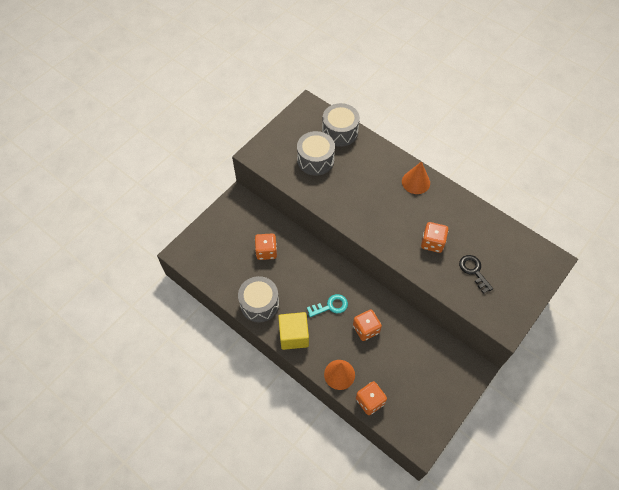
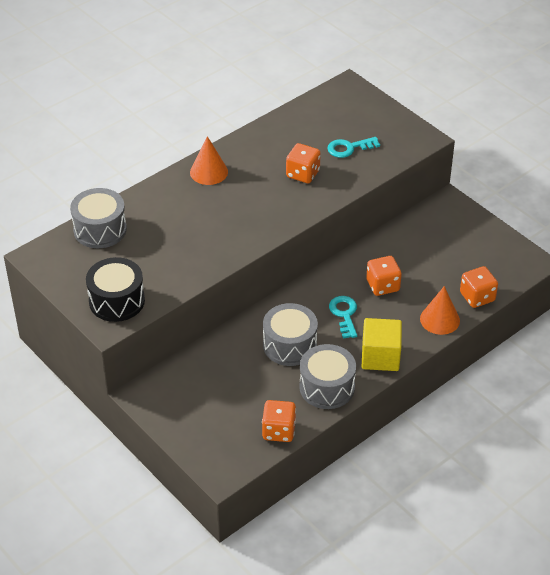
camera: 80 degrees left, 15 degrees down
(266, 251) = (245, 371): orange dice -> orange dice (278, 431)
(276, 154) = (117, 301): none -> black drum
(315, 160) = (141, 261): grey drum -> grey drum (290, 345)
(474, 271) = (349, 148): black key -> turquoise key

